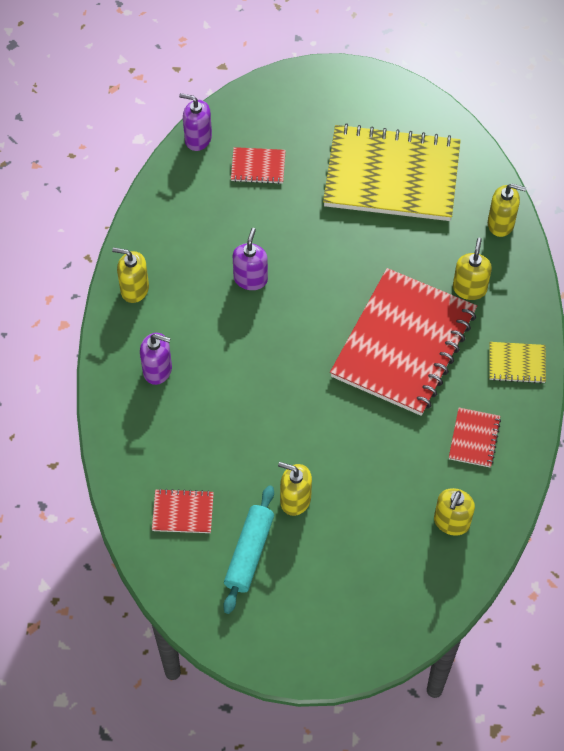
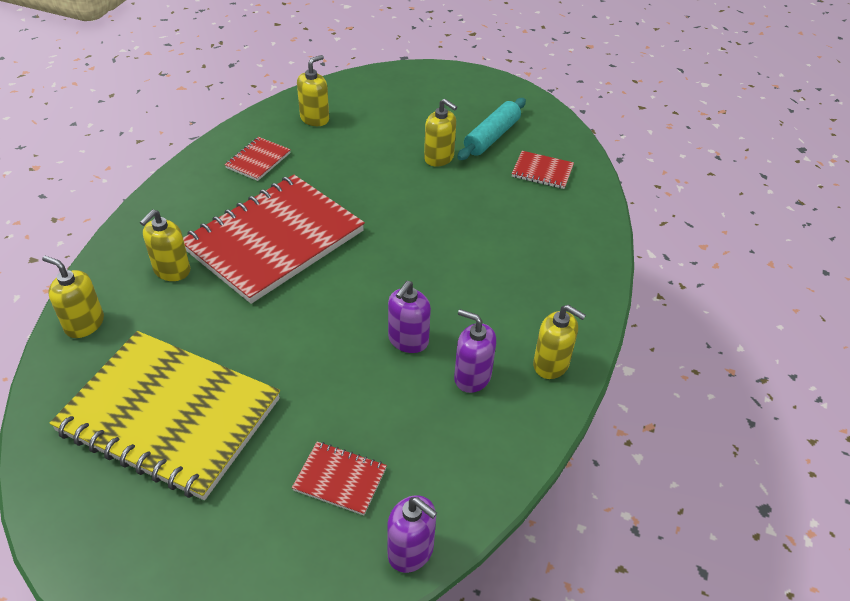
camera: 165 degrees left, 15 degrees down
(157, 370) = (541, 279): purple soap dispenser -> purple soap dispenser (472, 377)
(516, 364) = (177, 200): yellow notebook -> none

